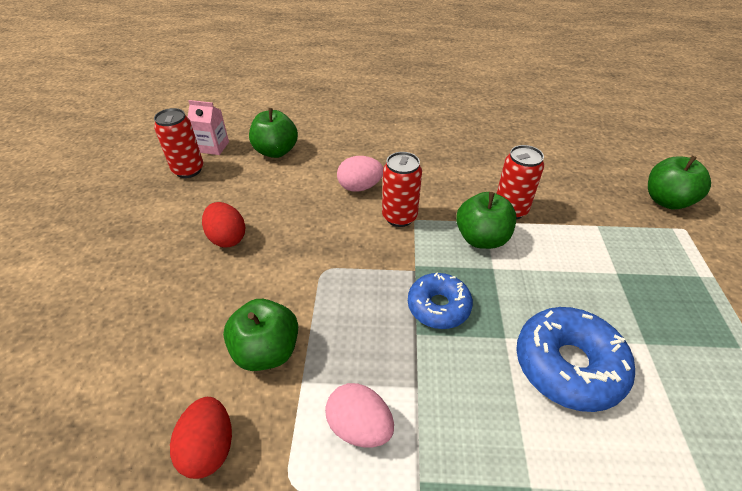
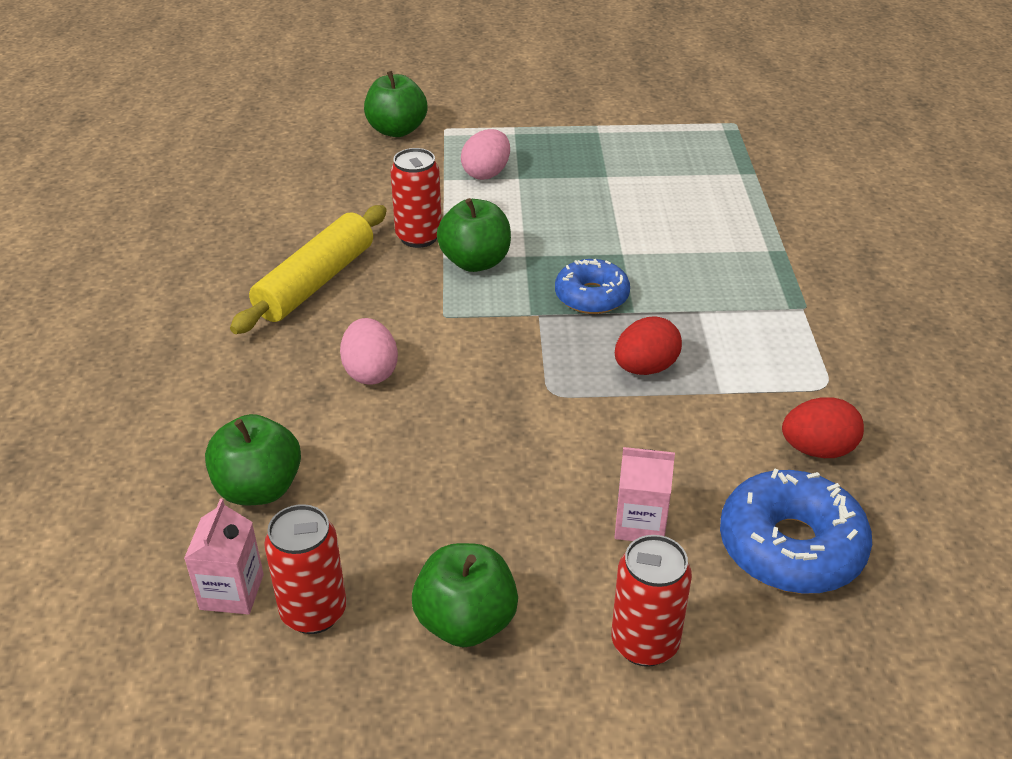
camera: 95 degrees left, 5 degrees down
(184, 303) = (640, 524): none -> pink carton
(227, 238) = (502, 507): red egg -> red egg (645, 368)
(267, 351) = (690, 426): green apple -> green apple (466, 622)
(359, 426) = (754, 346): pink egg -> pink egg (486, 173)
(399, 217) = (439, 329): red can -> red can (644, 643)
(451, 165) = (316, 282): none -> yellow rolling pin
(568, 365) = (644, 220): blue donut -> blue donut (791, 546)

